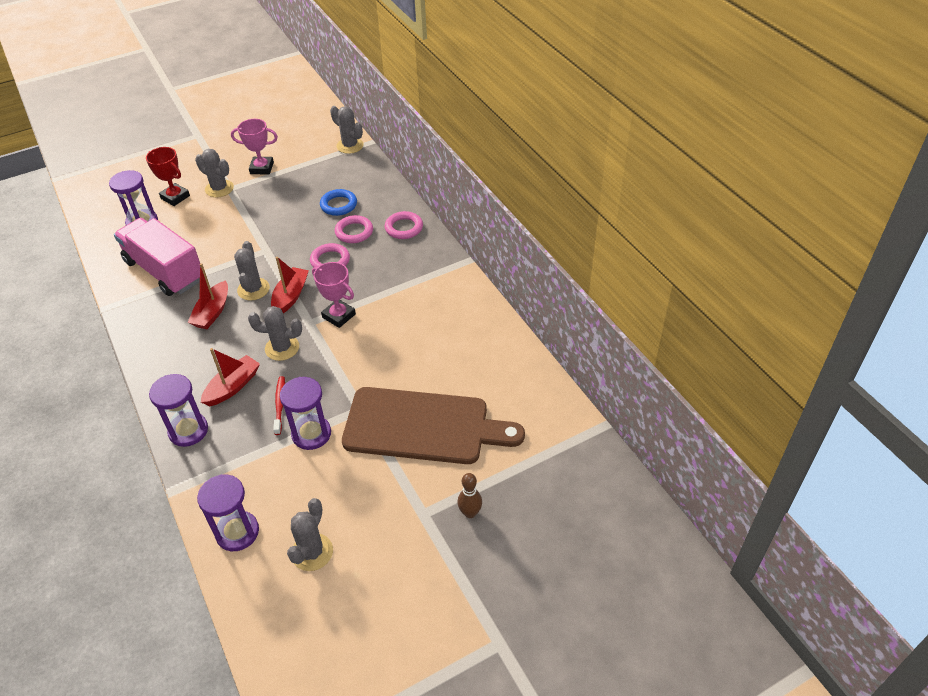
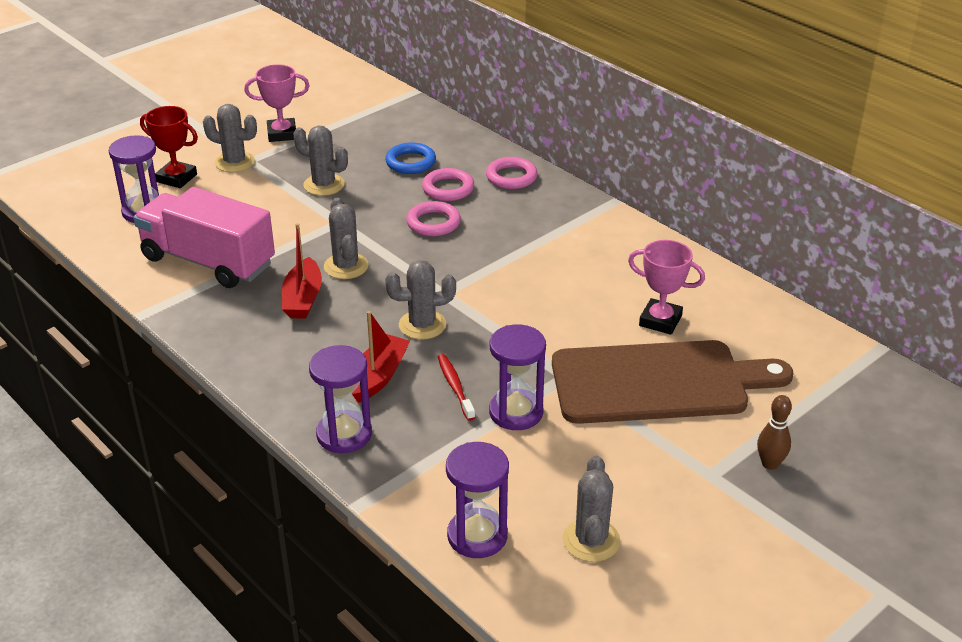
camera: 15 degrees left, 10 degrees down
(290, 296) = (402, 267): red boat -> none
(339, 316) = (479, 280): pink trophy -> pink trophy (660, 321)
(350, 146) = (389, 98): grey cactus -> grey cactus (324, 185)

